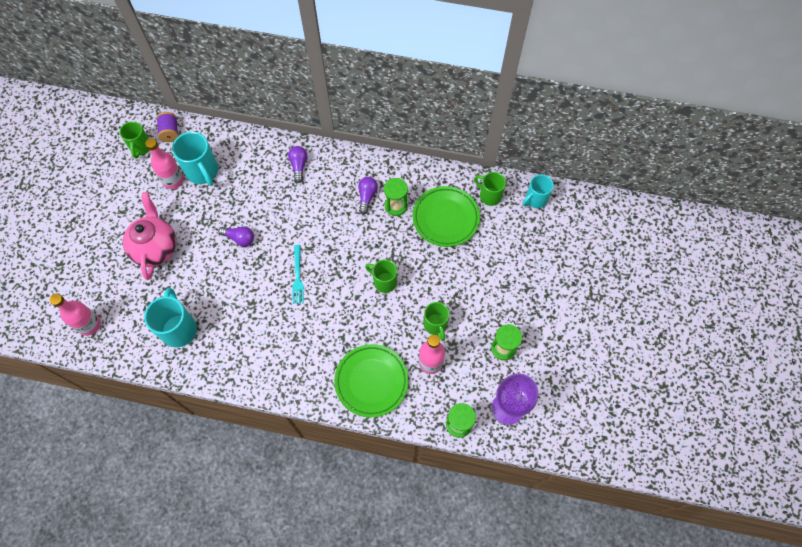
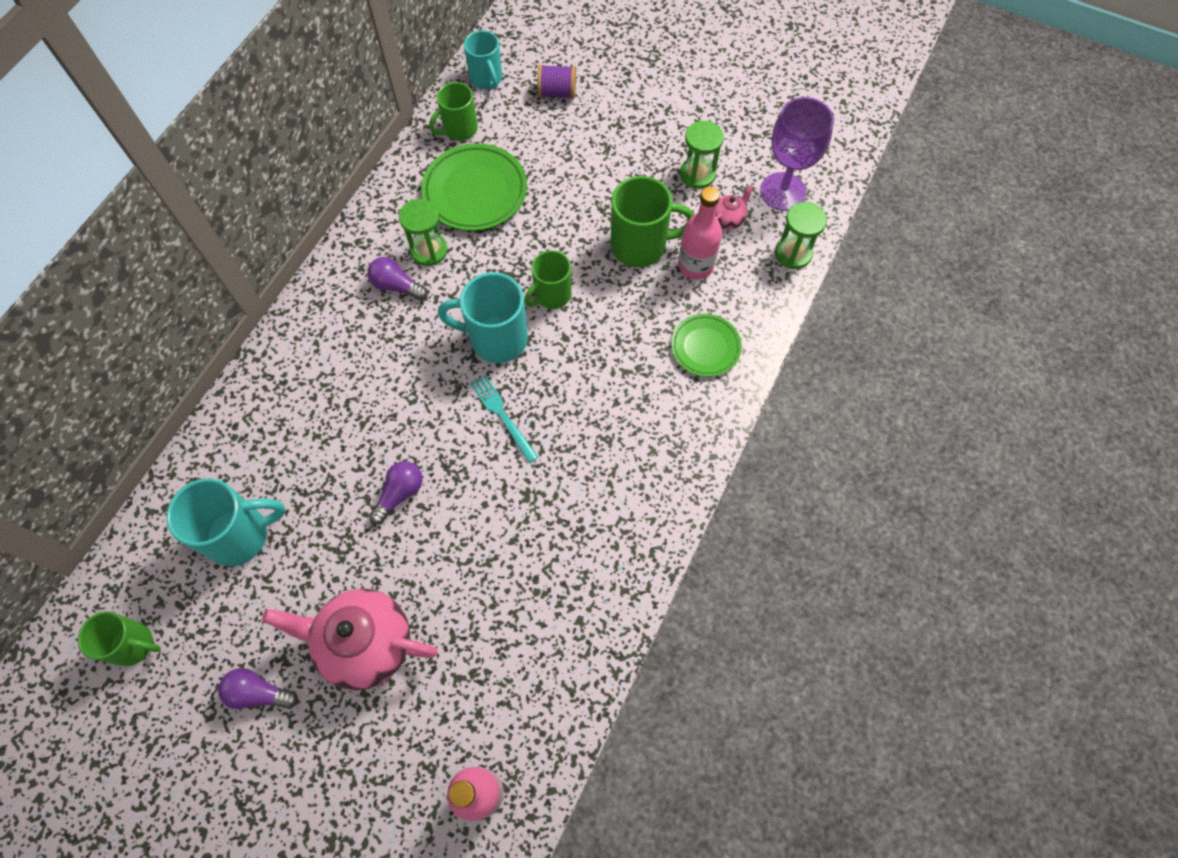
camera: 75 degrees left, 0 degrees up
(170, 132) = (125, 582): purple spool -> purple spool (557, 93)
(173, 180) = (235, 592): pink bottle -> none
(179, 328) = (537, 624): turquoise mug -> turquoise mug (496, 338)
(297, 276) = (502, 415): turquoise fork -> turquoise fork turned 135 degrees counterclockwise
(299, 166) = (297, 373): purple light bulb -> purple light bulb (258, 693)
(371, 381) = (705, 347): green plate -> green plate, size x0.62
(435, 325) = (641, 245): green mug -> green mug, size x1.52
(472, 376) = (728, 220): none -> pink teapot

